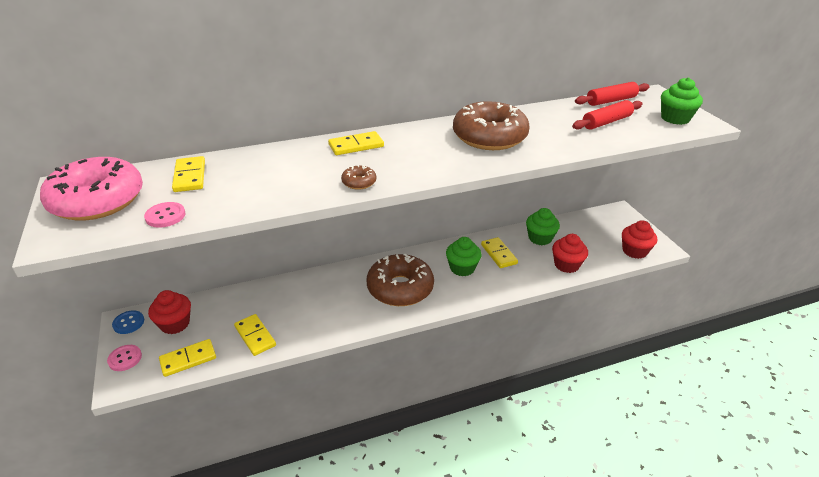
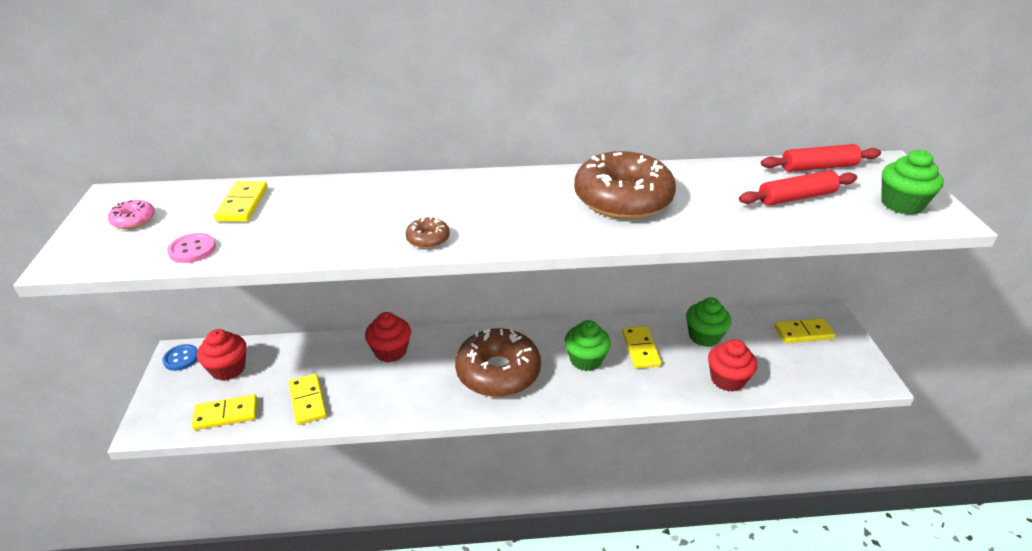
camera: 15 degrees right, 0 degrees up
(97, 200) = (134, 220): pink donut -> pink donut, size x0.41
(125, 358) = (162, 400): pink button -> none
(356, 146) = (449, 190): yellow domino -> yellow domino (803, 333)
(634, 251) = (832, 376): red cupcake -> red cupcake (390, 351)

